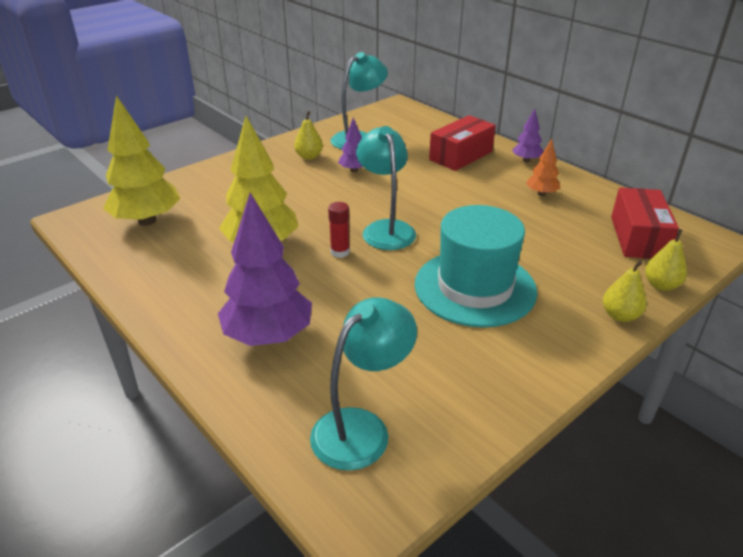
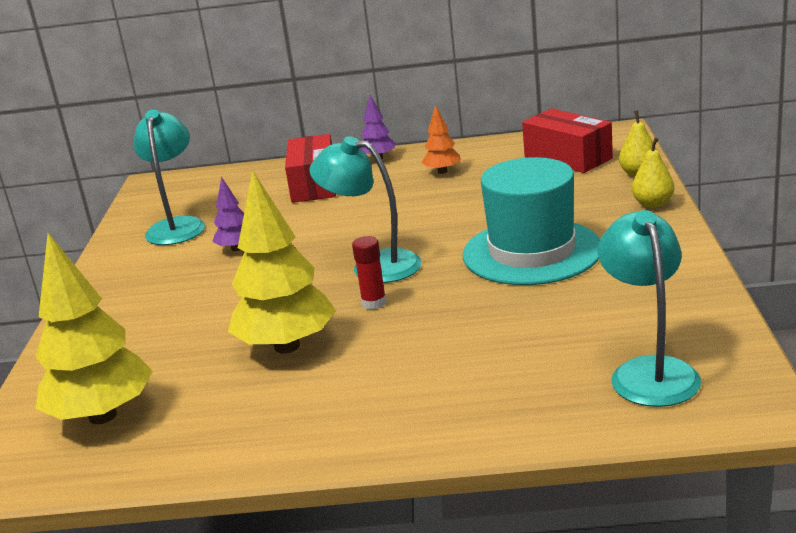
camera: 45 degrees left, 10 degrees down
(268, 336) = (454, 386): purple tree -> none
(309, 157) = (159, 266): yellow pear -> none

